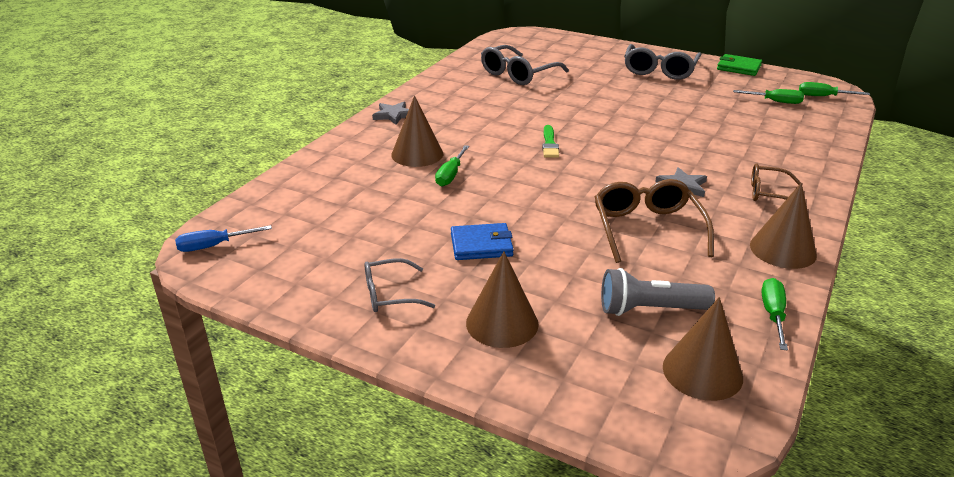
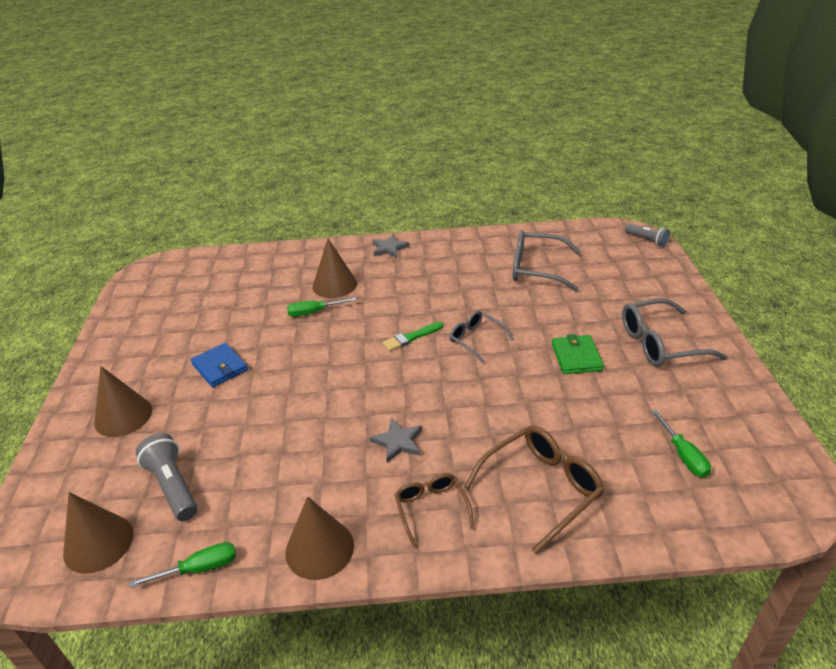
camera: 60 degrees right, 5 degrees up
(214, 246) = (159, 269): blue screwdriver -> none
(390, 294) = (136, 355): grey glasses -> grey glasses (476, 339)
(535, 33) = (647, 240): none -> grey flashlight
(647, 229) = (300, 444): brown glasses -> brown glasses (541, 488)
(738, 67) = (752, 397): green wallet -> green wallet (576, 357)
(823, 96) = (756, 496): green screwdriver -> none

